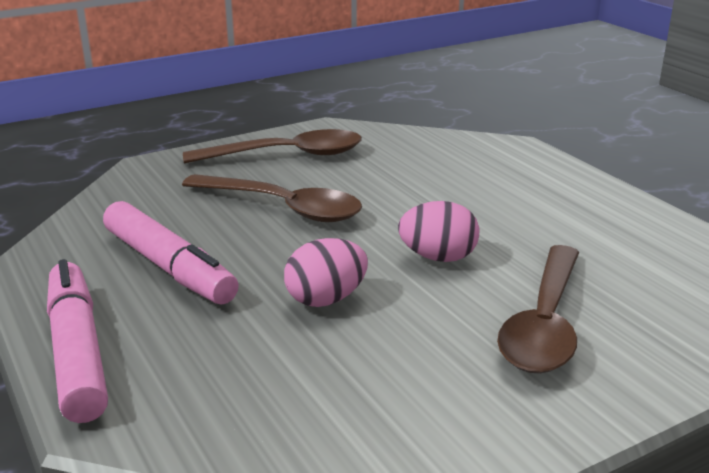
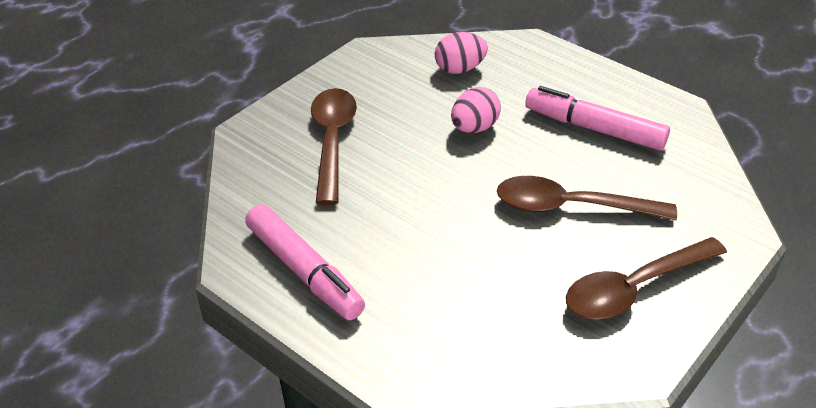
camera: 160 degrees right, 15 degrees up
(77, 352) = (579, 66): pink marker -> pink marker (304, 270)
(438, 257) = (419, 181): pink egg -> pink egg (459, 69)

